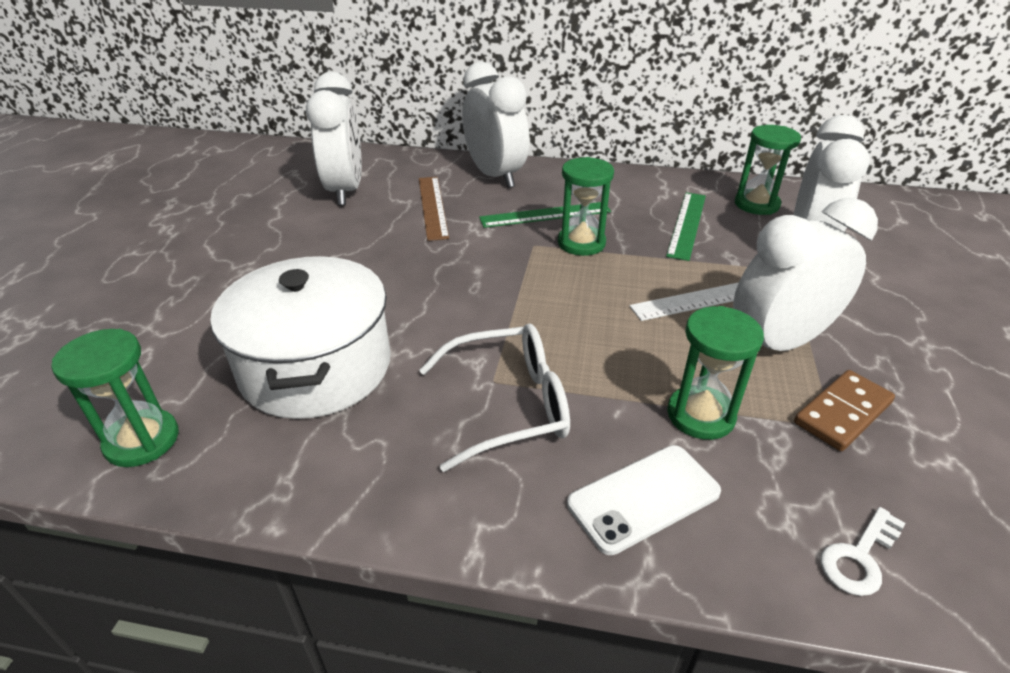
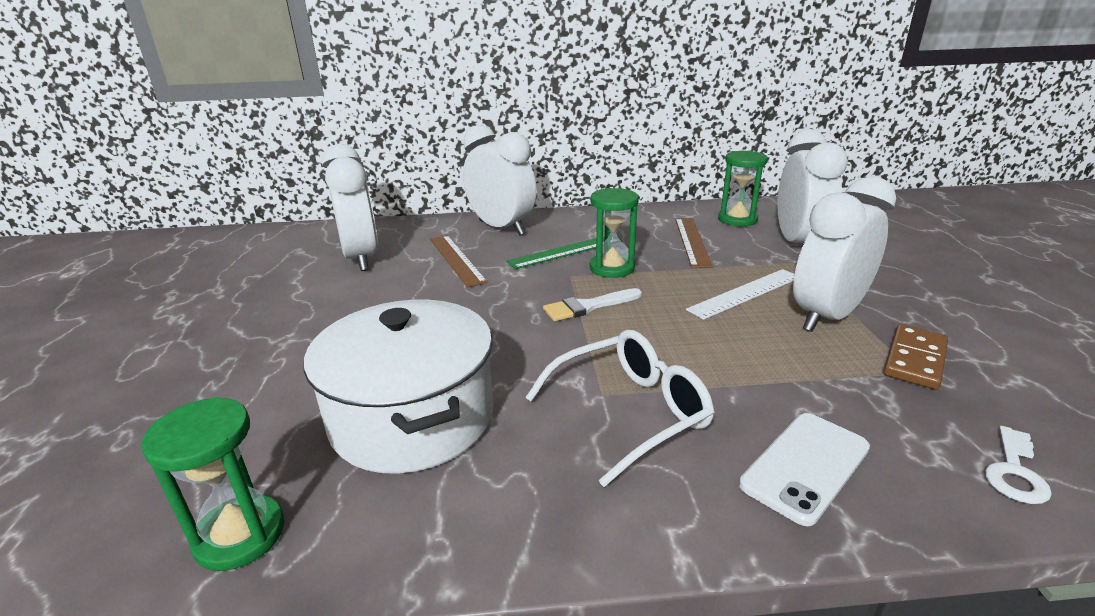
camera: 15 degrees left, 10 degrees down
(532, 284) = (588, 306): none -> white brush
(687, 224) = (692, 241): green ruler -> brown ruler
(700, 415) = (805, 385): green hourglass -> none

